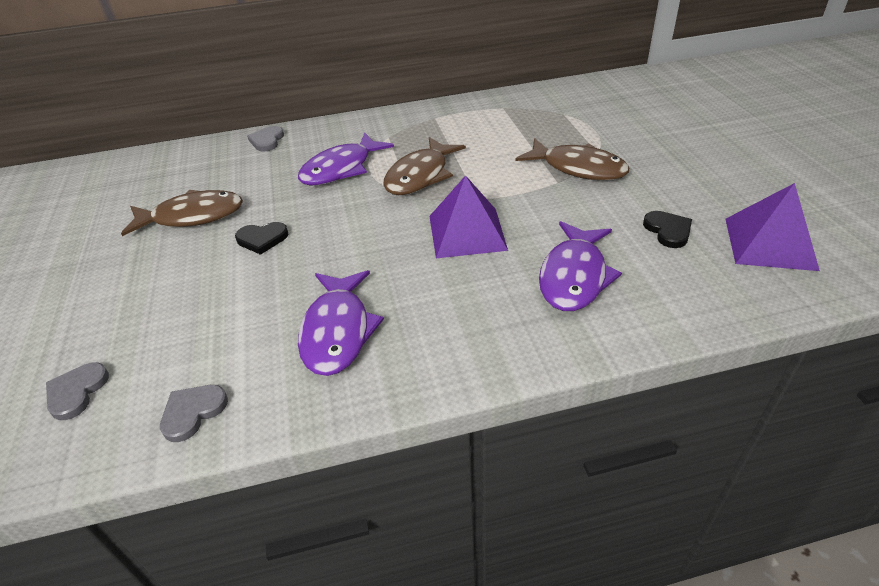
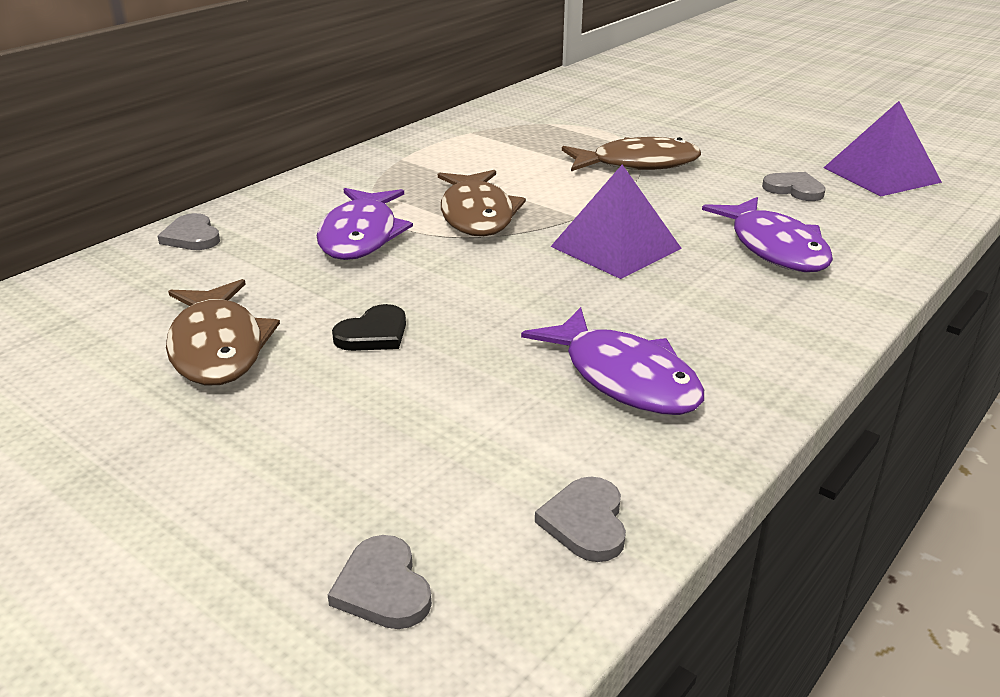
camera: 40 degrees left, 10 degrees down
(192, 217) = (218, 347): brown fish -> brown fish turned 120 degrees clockwise
(668, 231) = (794, 189): black heart -> grey heart

